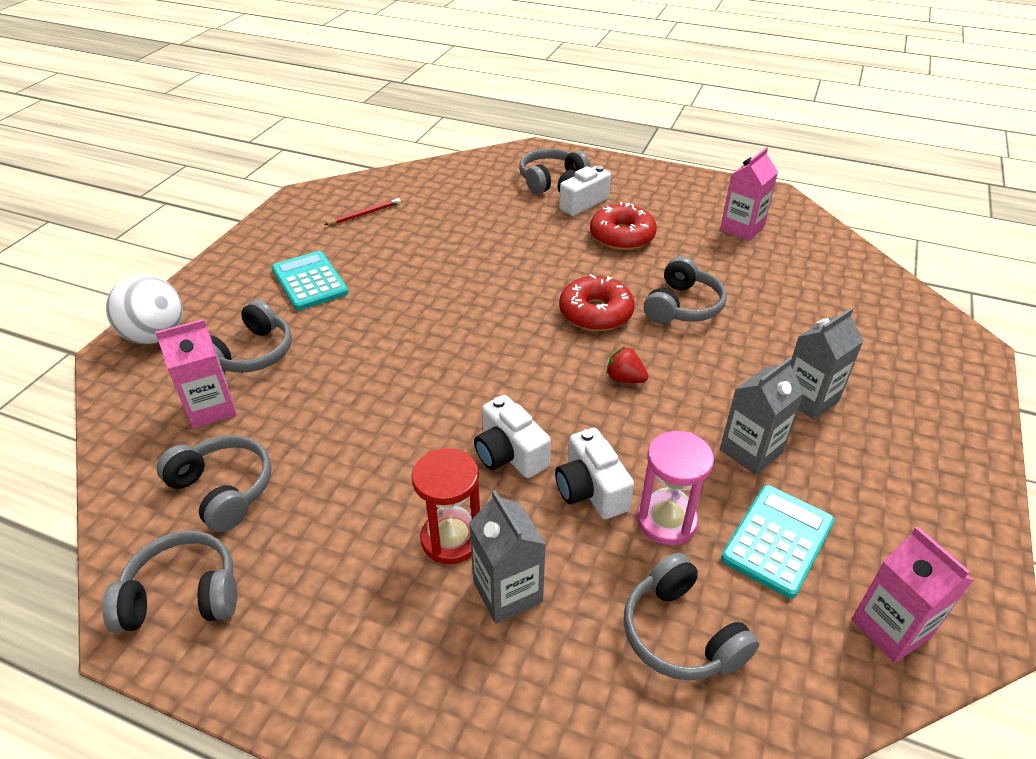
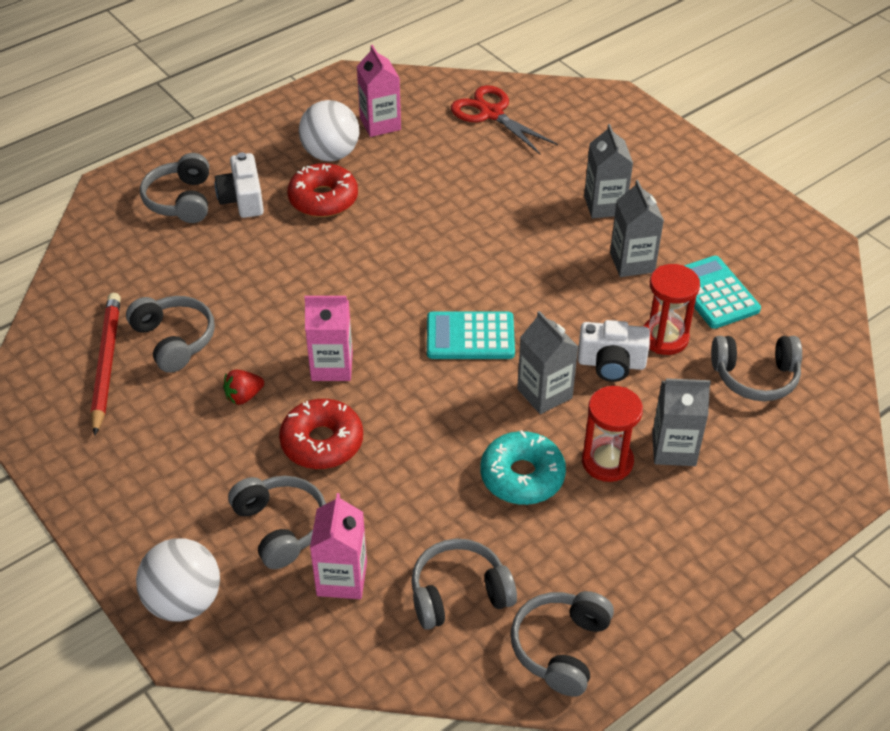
camera: 60 degrees left, 5 degrees up
(310, 281) = (195, 447): turquoise calculator -> turquoise calculator (470, 336)
(365, 214) = (106, 363): red pencil -> red pencil, size x1.80
(391, 479) = (522, 476): none -> turquoise donut
(509, 454) = (544, 393): white camera -> grey carton
(595, 313) = (417, 267): red donut -> red donut (322, 442)
(625, 379) = (511, 289): red strawberry -> red strawberry (244, 396)
(666, 521) = (664, 338): pink hourglass -> red hourglass
(676, 220) = (331, 154): none -> white ball
(682, 306) = (451, 213): grey headphones -> grey headphones (174, 340)
(836, 280) = (491, 114): none -> red scissors
(890, 628) = (804, 282): pink carton -> pink carton (332, 366)

